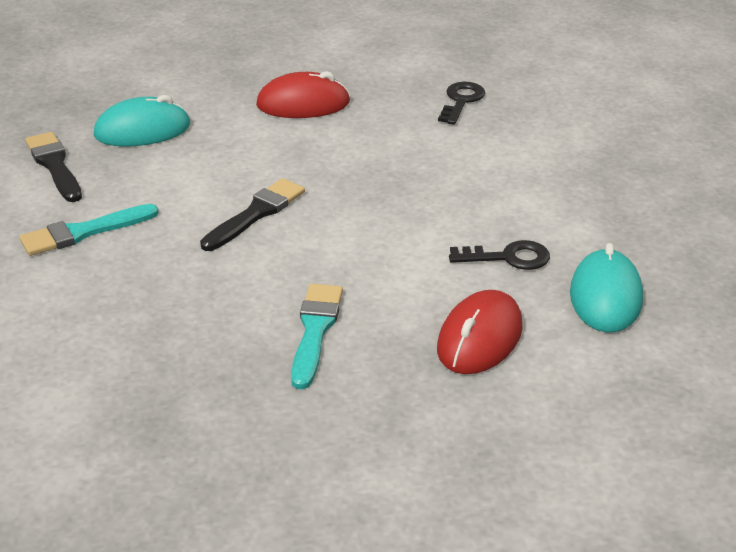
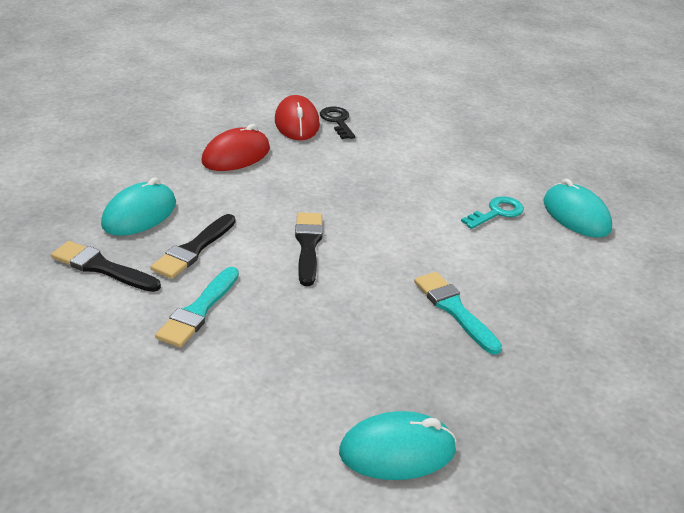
camera: 40 degrees left, 0 degrees up
(87, 421) = (397, 451): none -> turquoise mouse
(148, 178) = (194, 249): none -> black brush
(479, 338) = (549, 270): red mouse -> red mouse (297, 123)
(508, 258) = (497, 213): black key -> turquoise key

